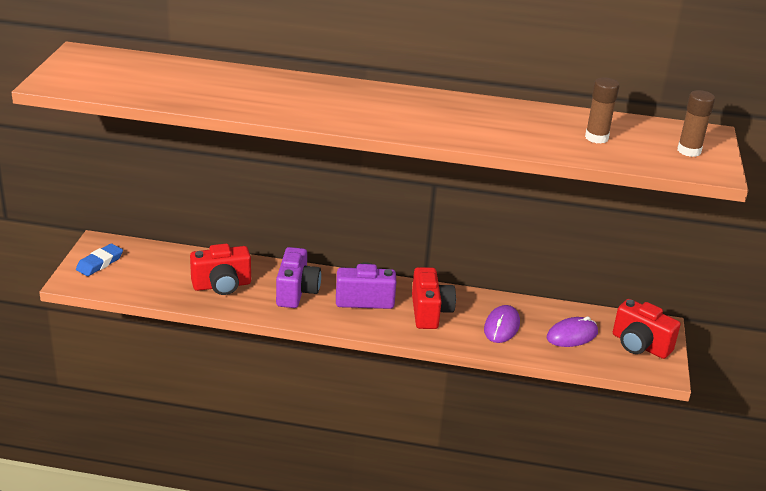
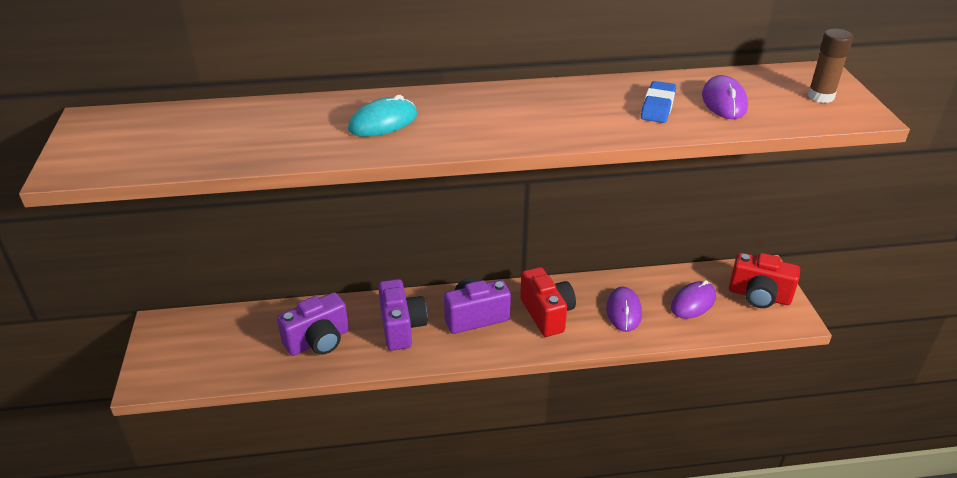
camera: 15 degrees left, 5 degrees up
(100, 263) = (169, 350): blue eraser -> blue eraser (658, 106)
(222, 285) = (318, 341): red camera -> purple camera
(299, 97) = (383, 122): none -> turquoise mouse
(596, 138) = (724, 101): brown glue stick -> purple mouse

